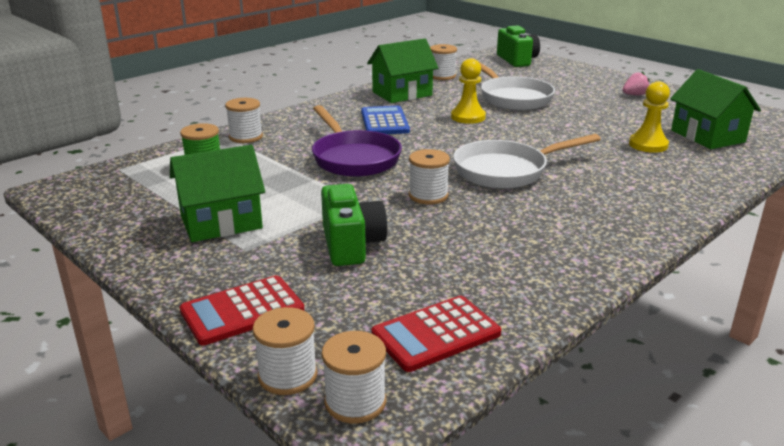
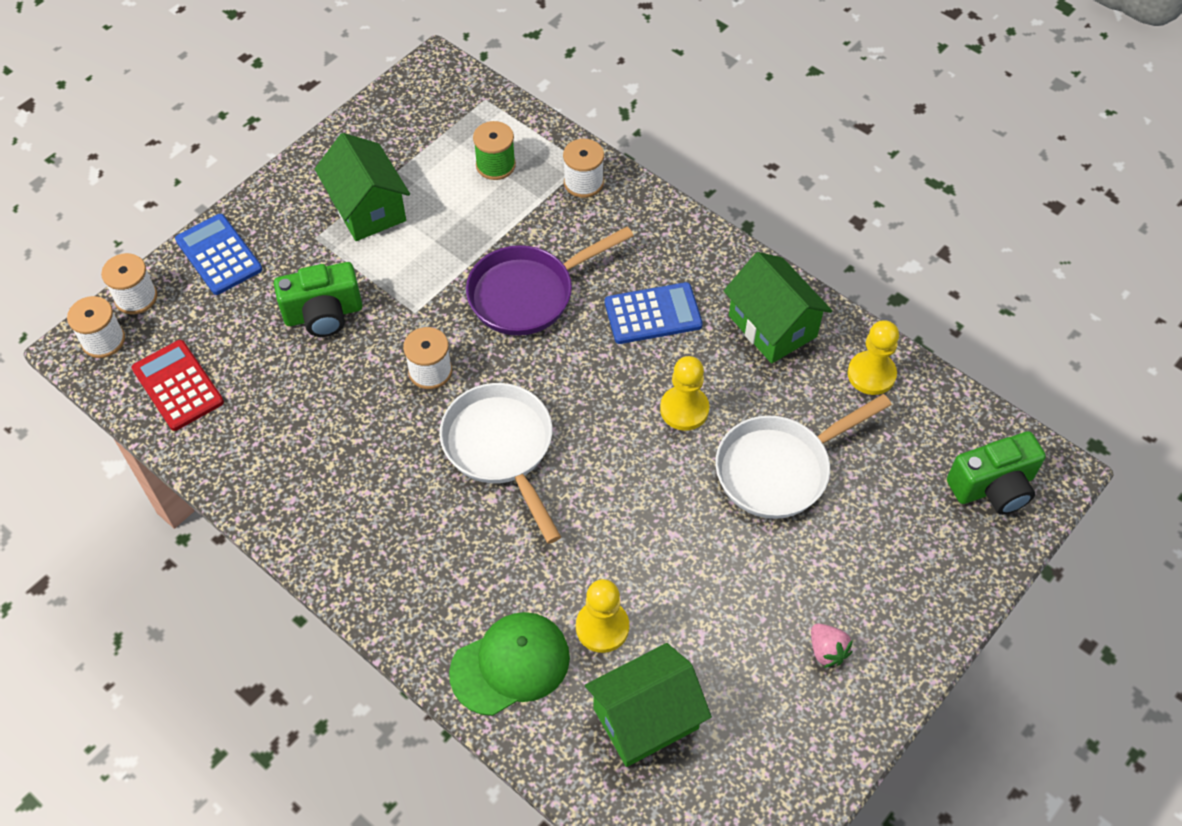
camera: 85 degrees right, 30 degrees up
(242, 311) = (219, 255): red calculator -> blue calculator
(442, 76) = (871, 374): white spool -> yellow pawn
(694, 172) = (510, 664): none -> green cap

